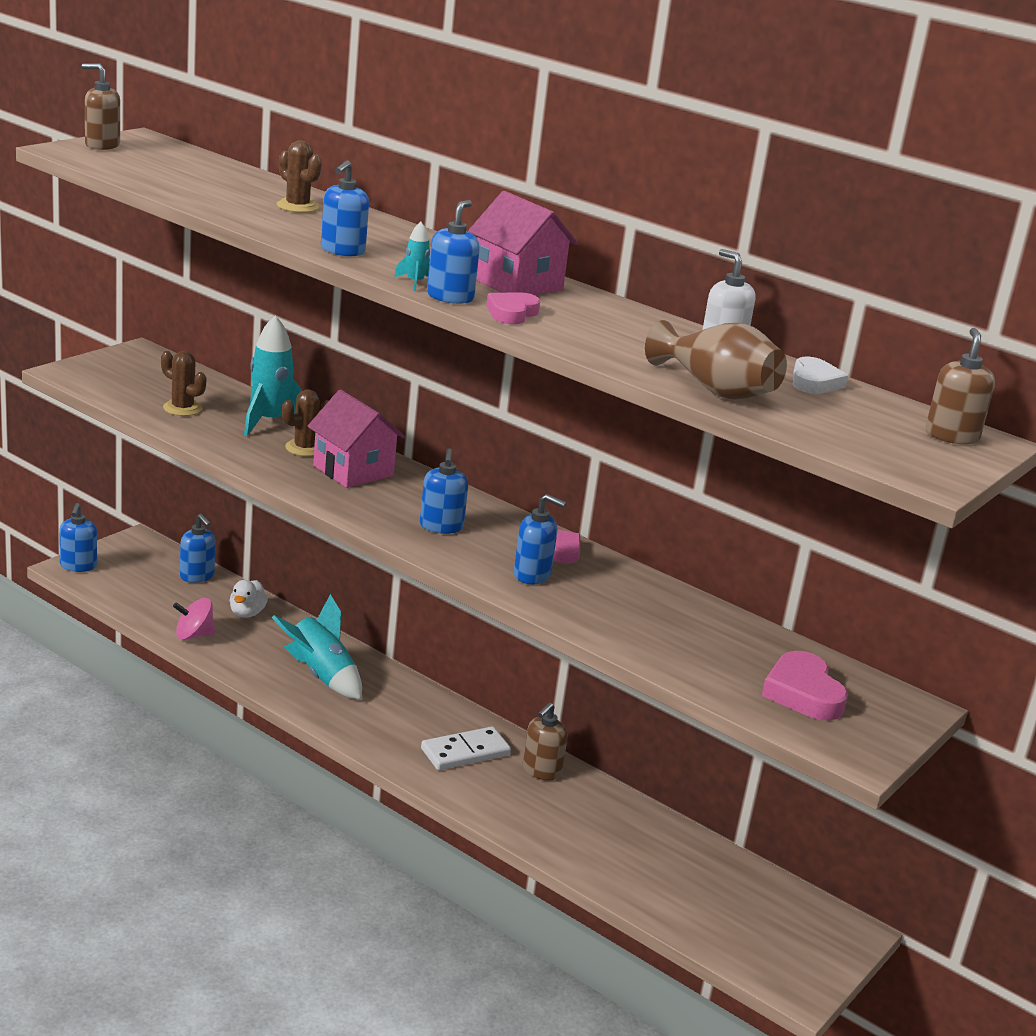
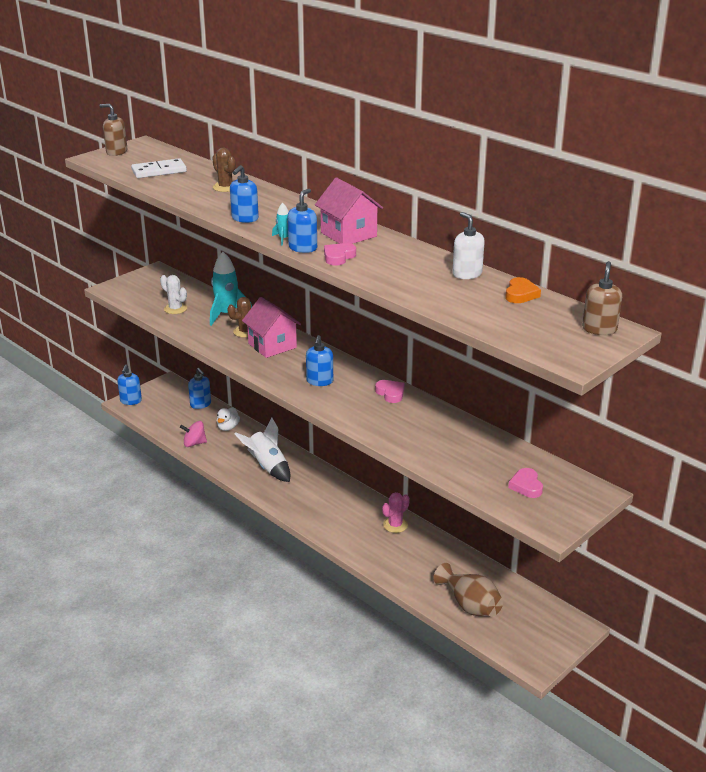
camera: 10 degrees right, 5 degrees up
(182, 408) = (175, 309): brown cactus -> white cactus
(321, 675) = (267, 466): turquoise rocket -> white rocket
(465, 752) = (349, 514): white domino -> white domino (159, 171)
(532, 575) = (370, 412): blue soap dispenser -> none
(541, 771) = (395, 525): brown soap dispenser -> pink cactus
(715, 390) = (452, 305): brown vase -> brown vase (470, 605)
(803, 693) = (526, 486): pink heart -> pink heart, size x0.66
(814, 382) = (520, 294): white heart -> orange heart

